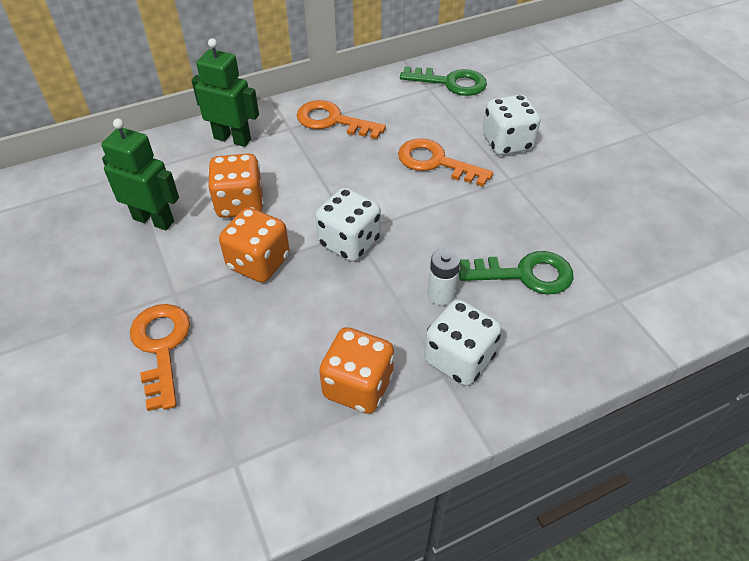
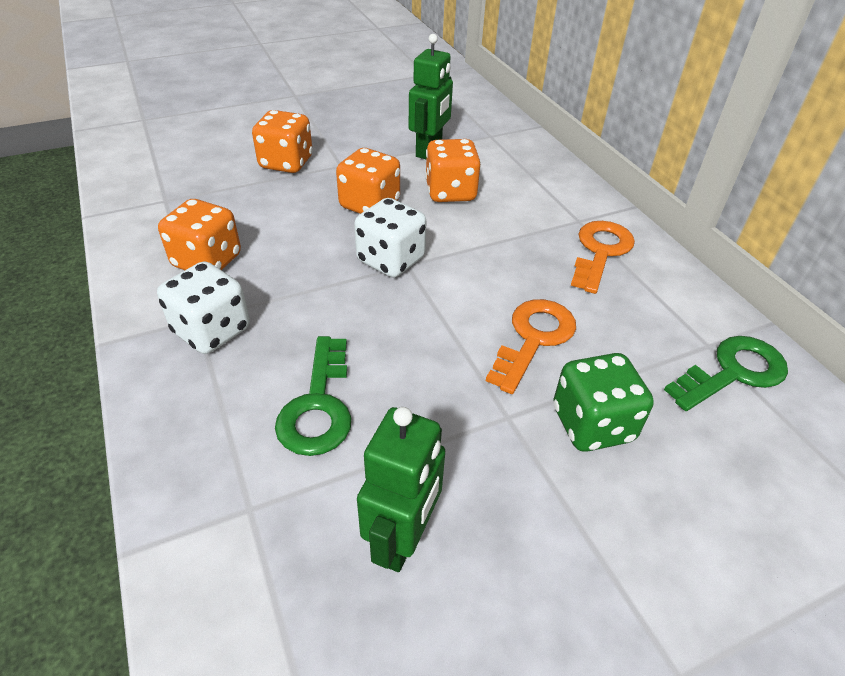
camera: 90 degrees right, 5 degrees down
(161, 347) = (286, 163): orange key -> orange dice
(232, 139) = (550, 185): green robot -> green robot (403, 538)
(441, 295) = (302, 324): white battery -> none
(451, 83) = (733, 372): green key -> green key turned 135 degrees counterclockwise
(507, 143) = (592, 424): white dice -> green dice

